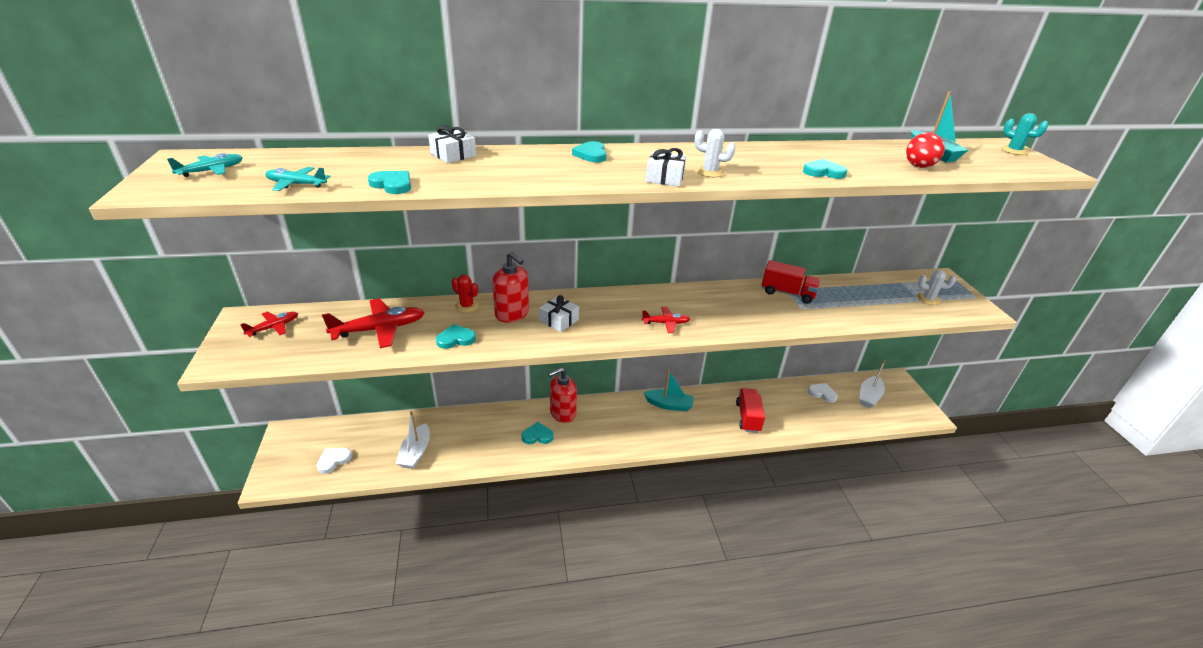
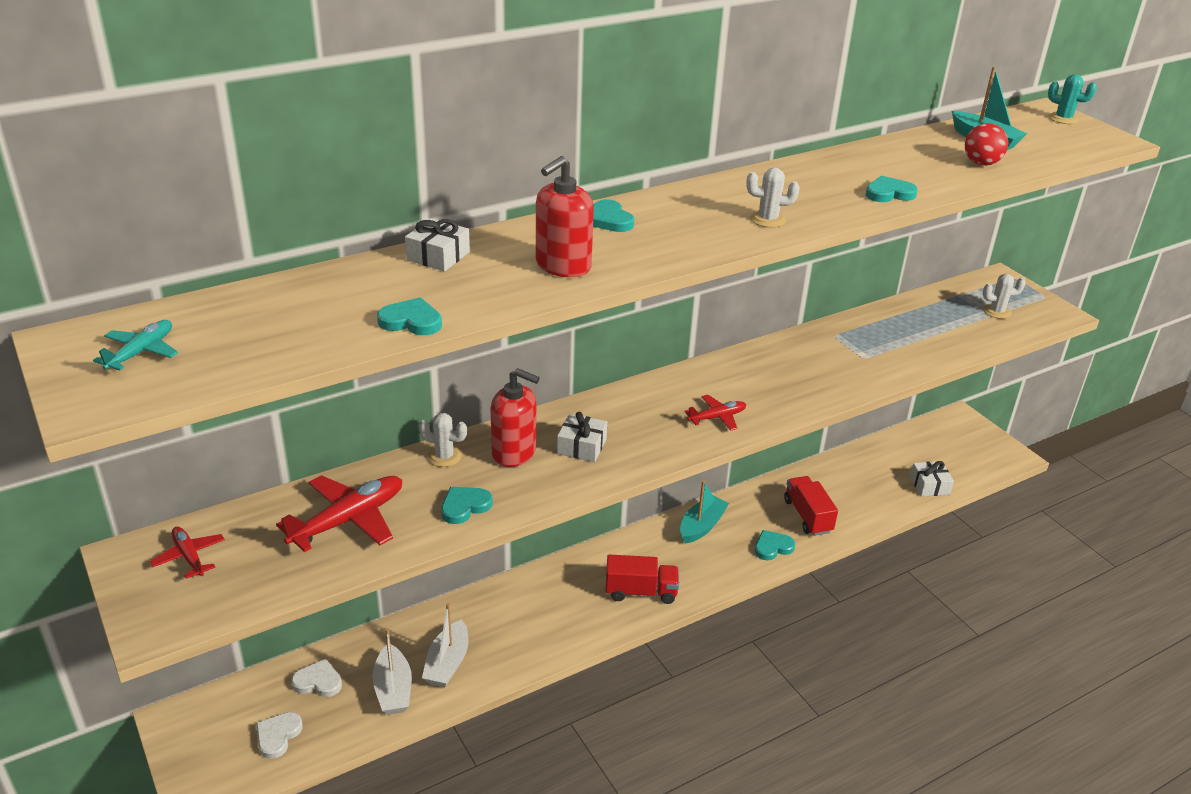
camera: 20 degrees left, 0 degrees up
(273, 327) = (189, 557): red plane -> red plane turned 60 degrees counterclockwise
(297, 184) = (286, 348): turquoise plane -> none
(467, 306) = (444, 456): red cactus -> white cactus
(537, 436) = (550, 617): turquoise heart -> turquoise heart (772, 547)
(562, 413) = (567, 576): red soap dispenser -> red soap dispenser (563, 266)
(665, 178) = (724, 239): white gift -> white gift (929, 485)
(669, 405) = (702, 526): turquoise boat -> turquoise boat turned 45 degrees counterclockwise
(787, 293) = (837, 341): red truck -> red truck (641, 592)
(822, 393) = (882, 460): white heart -> white heart (318, 681)
(869, 396) = (938, 449): white boat -> white boat (447, 663)

